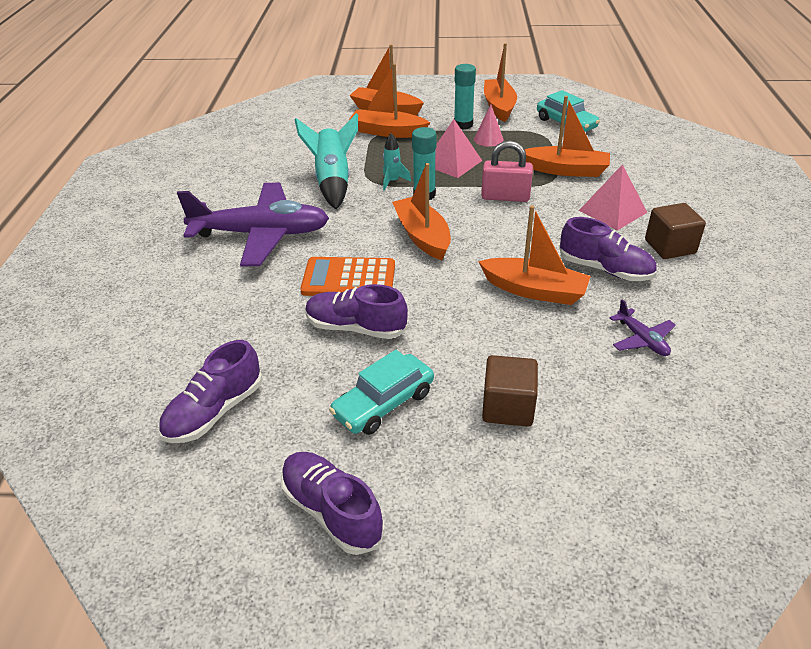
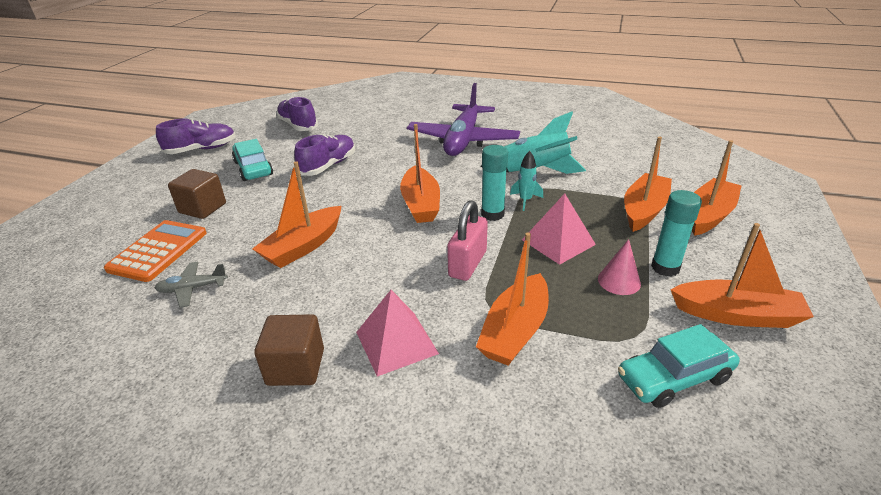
camera: 105 degrees right, 5 degrees down
(349, 278) = (384, 167): orange calculator -> orange calculator (158, 251)
(422, 236) = (420, 204): orange boat -> orange boat turned 90 degrees clockwise
(605, 269) = (297, 298): purple shoe -> none
(642, 339) = (193, 288): purple plane -> grey plane

